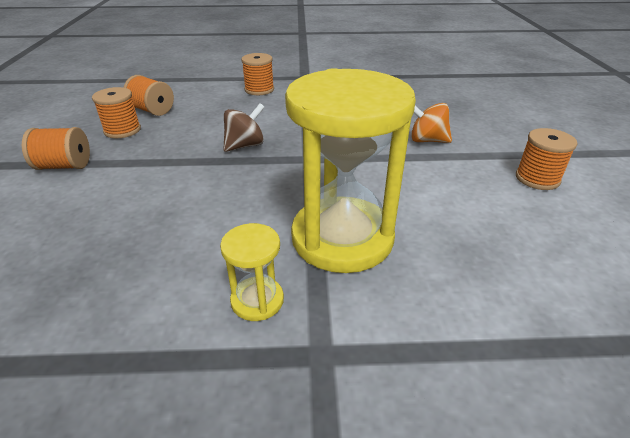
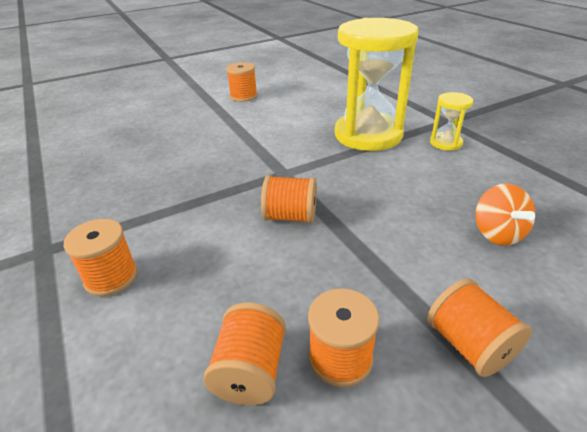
camera: 115 degrees left, 0 degrees up
(245, 145) = (290, 216): brown spinning top -> orange spool
(427, 140) = (212, 133): orange spinning top -> orange spinning top (497, 233)

